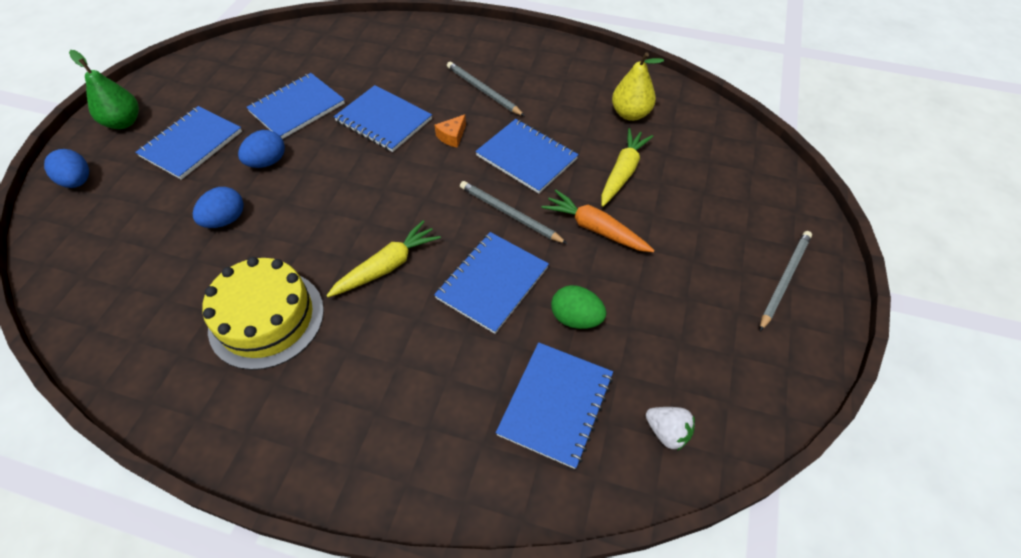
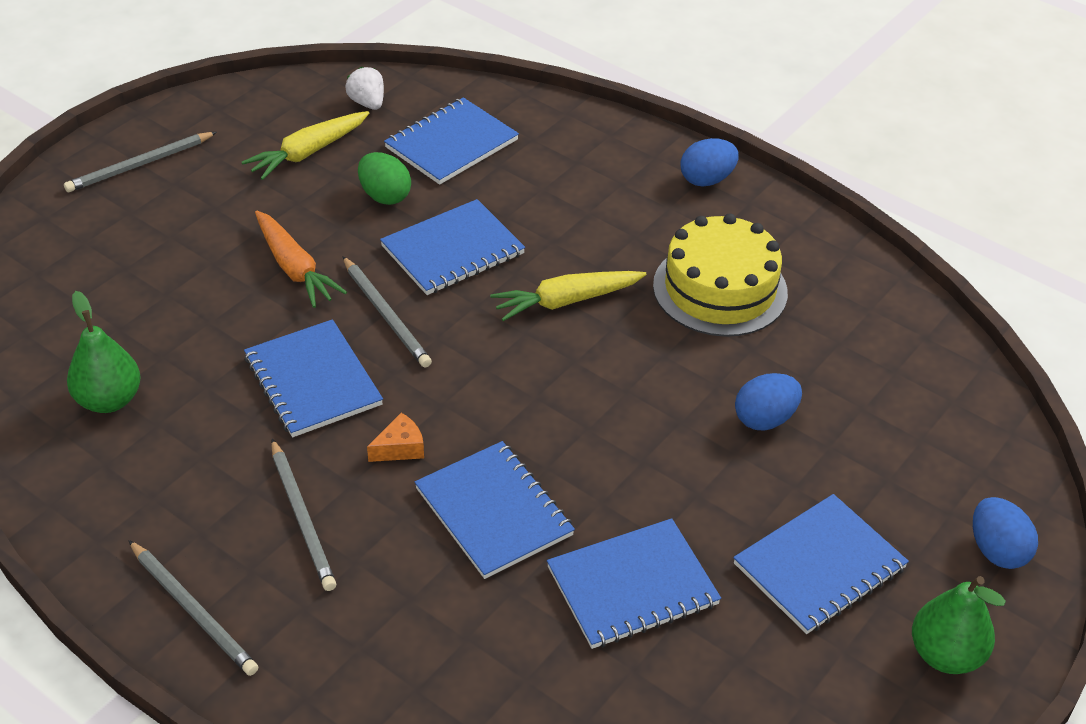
camera: 160 degrees left, 10 degrees down
(267, 162) = (697, 493): blue egg -> blue egg (706, 180)
(506, 45) = (193, 610): none -> grey pencil
(622, 172) = (201, 321): yellow carrot -> yellow carrot (308, 153)
(630, 114) = (109, 400): yellow pear -> green pear

